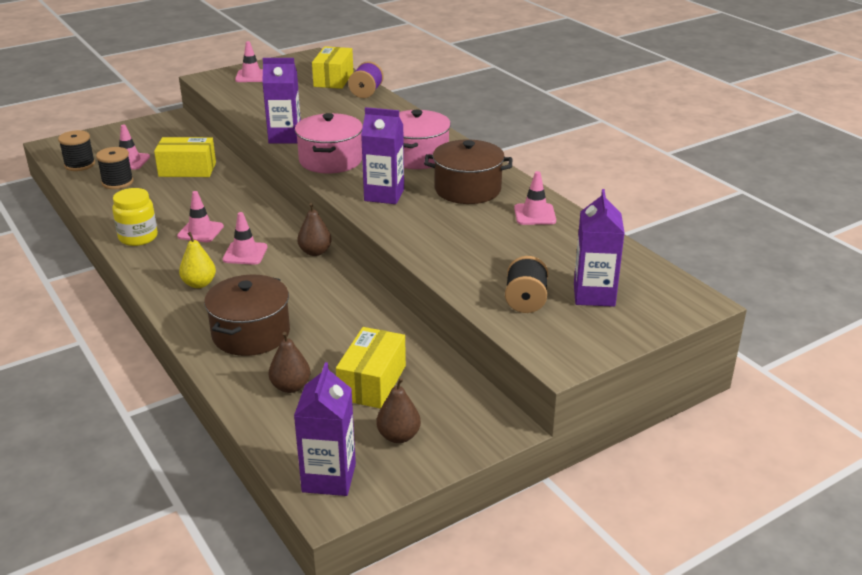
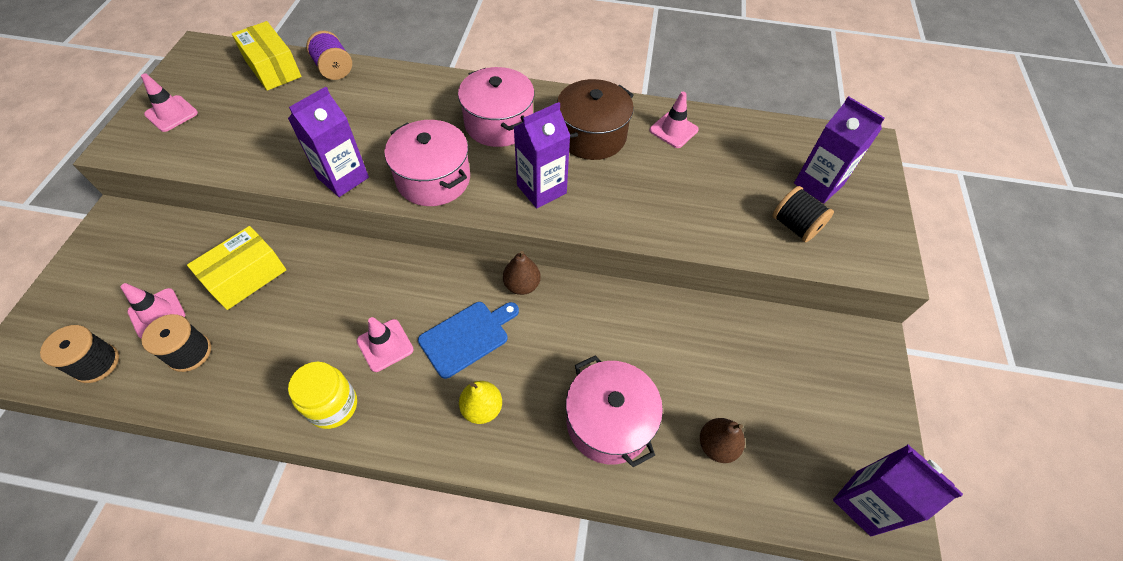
camera: 50 degrees left, 25 degrees up
(245, 253) = (467, 337): pink traffic cone -> blue cutting board
(251, 334) = (608, 422): brown pot -> pink pot
(372, 382) = (756, 382): yellow box -> none
(398, 436) = (841, 415): brown pear -> none

